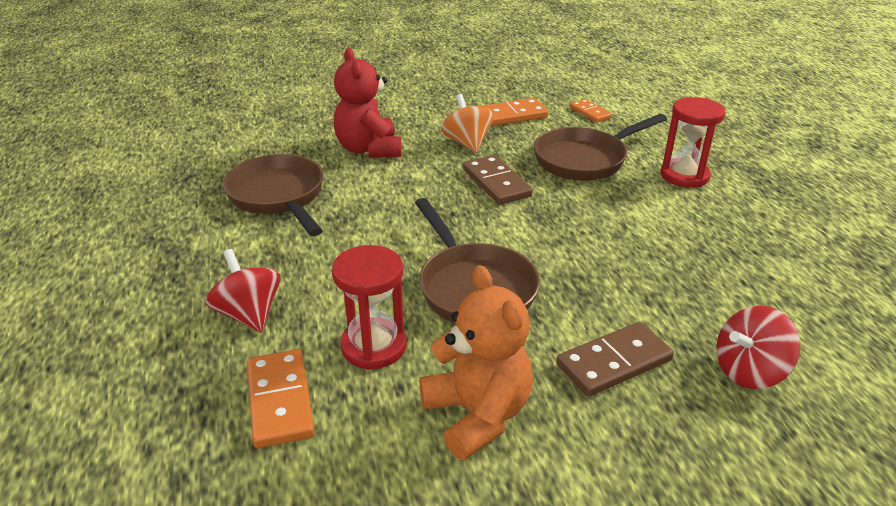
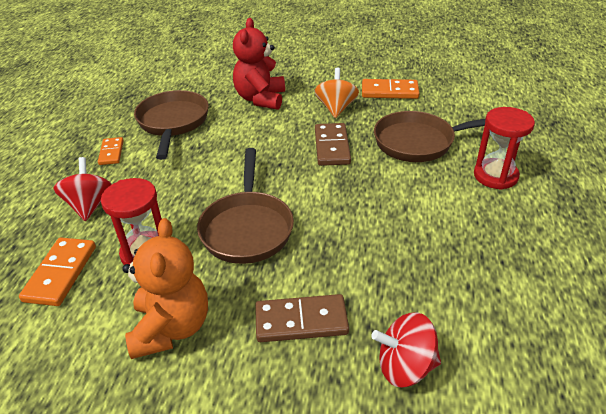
camera: 25 degrees right, 5 degrees up
(590, 112) = (458, 101): orange domino -> orange domino (111, 153)

